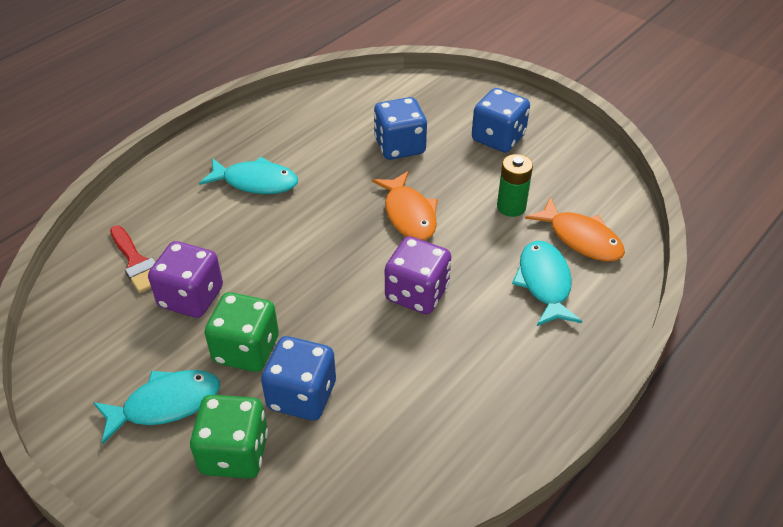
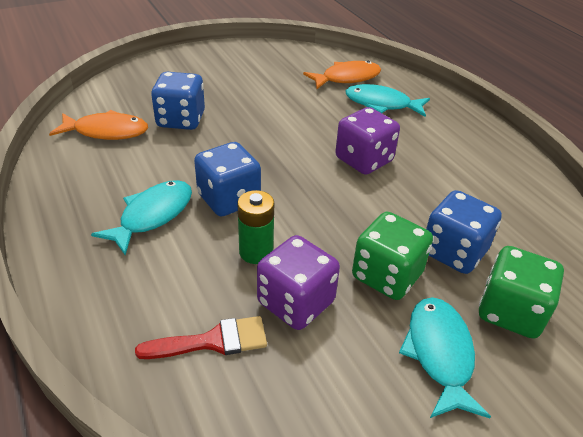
camera: 70 degrees left, 5 degrees down
(409, 214) = (270, 139): orange fish -> orange fish (106, 131)
(498, 138) = (214, 75): blue dice -> blue dice (229, 199)
(511, 207) = (296, 93): green battery -> green battery (256, 252)

